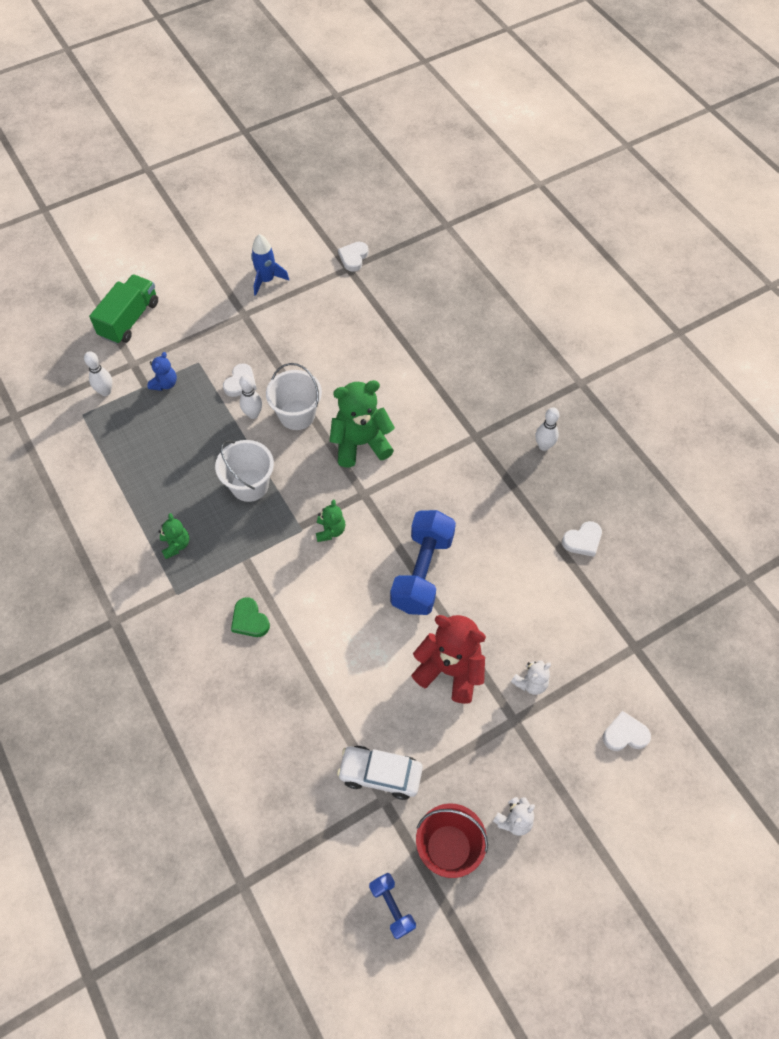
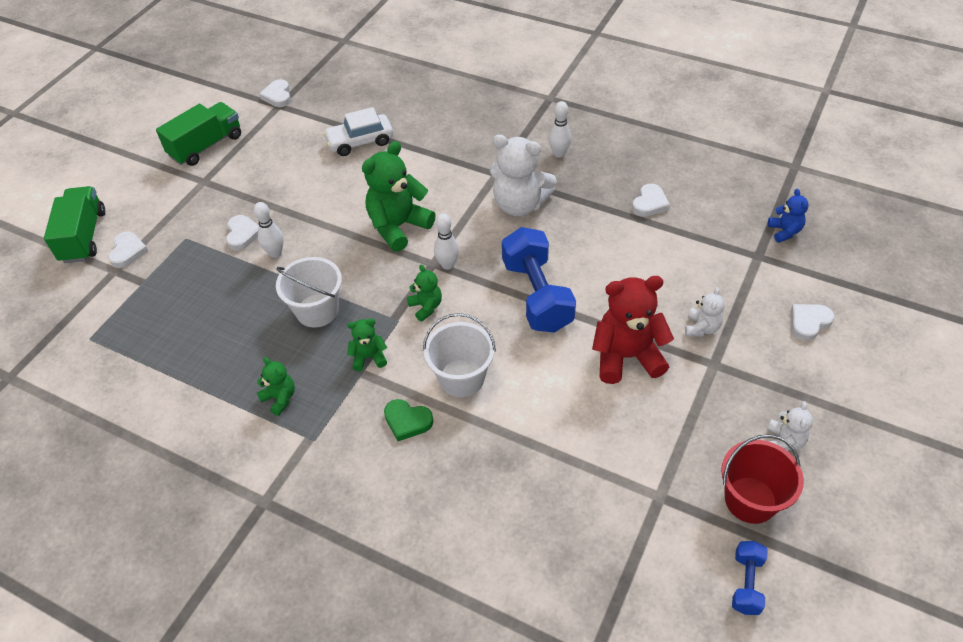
camera: 30 degrees left, 10 degrees down
(105, 391) = (102, 307): white bowling pin -> white bowling pin (447, 265)
(151, 351) = (128, 251): none -> white heart
(165, 384) = (163, 271): blue teddy bear -> blue teddy bear (784, 231)
(259, 549) = (369, 357): none -> green teddy bear
(266, 280) = (206, 146): blue rocket -> green truck
(297, 415) = (319, 233): white bucket -> white bucket (461, 378)
(380, 774) = (638, 477): white car -> white car (360, 141)
(392, 907) = (746, 583): blue dumbbell -> blue dumbbell turned 75 degrees clockwise
(472, 478) = (519, 205): none -> white teddy bear

